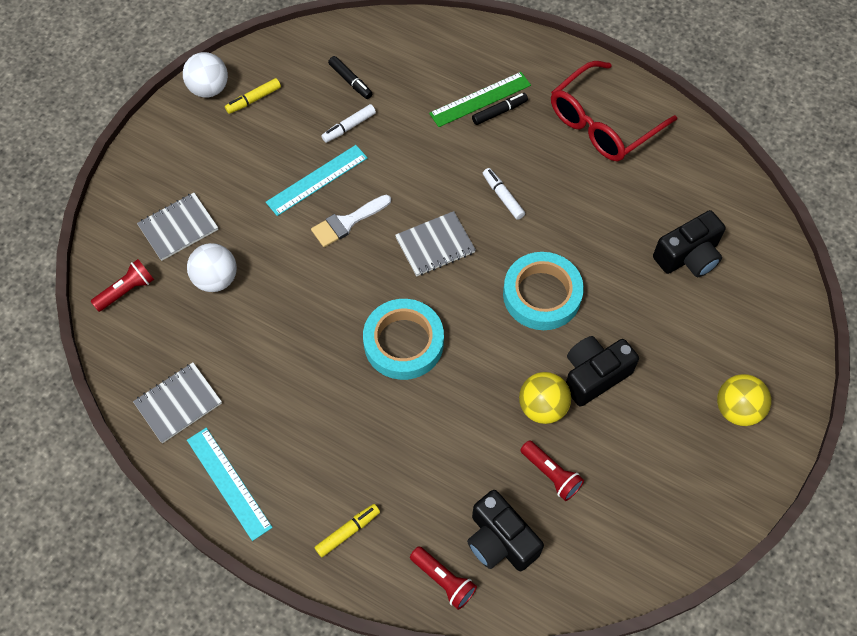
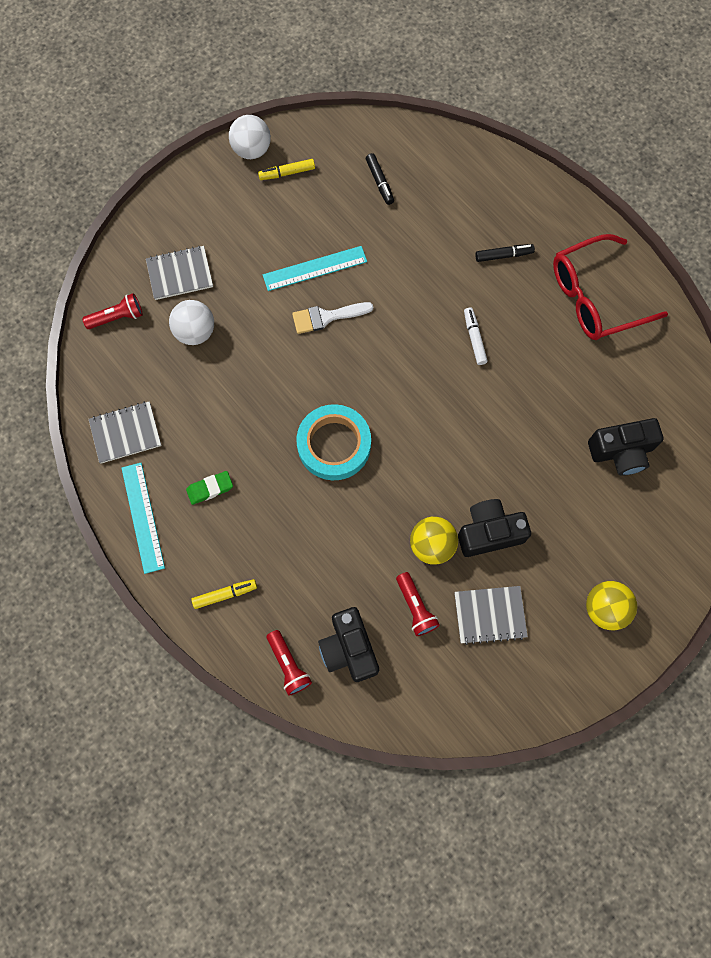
camera: 20 degrees right, 10 degrees up
(290, 429) = (210, 489): none -> green eraser
(349, 127) = (361, 226): white marker -> none
(435, 245) = (396, 364): grey notebook -> grey notebook (489, 615)
(480, 99) = (491, 237): green ruler -> none
(542, 295) = (472, 443): turquoise tape -> none

